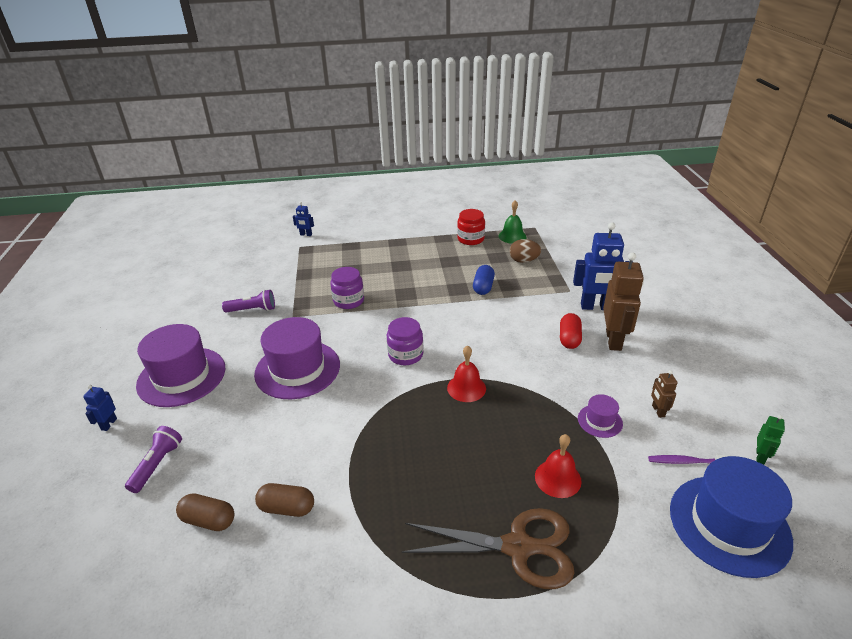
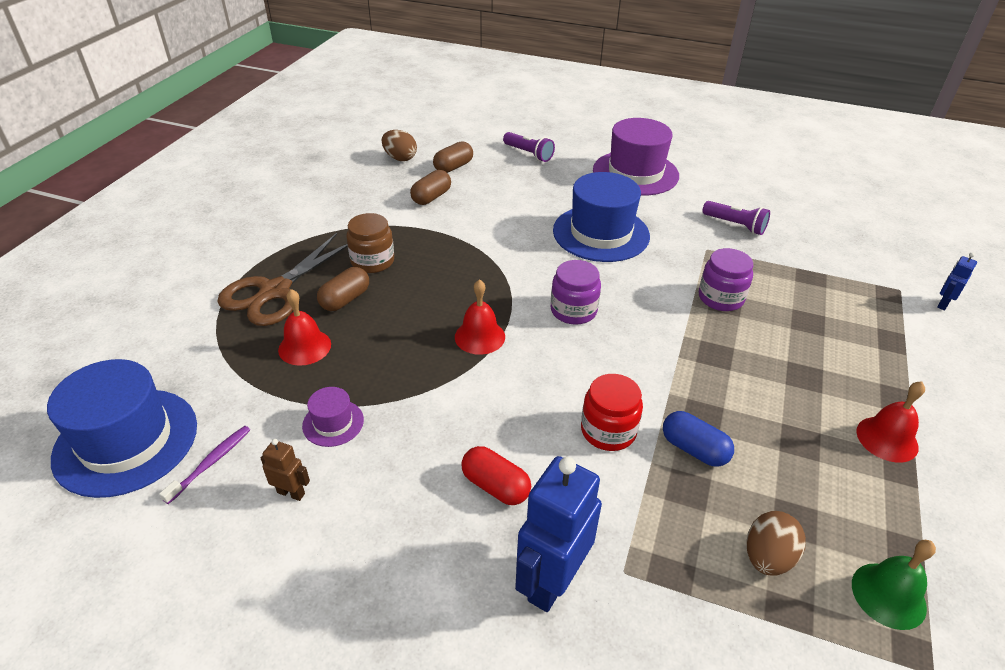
camera: 115 degrees right, 5 degrees up
(109, 424) = (594, 139): blue robot -> none
(200, 591) = (400, 158): none -> brown egg
(252, 310) = (735, 225): purple flashlight -> purple flashlight turned 75 degrees counterclockwise
(297, 369) = (601, 233): purple hat -> blue hat
(425, 496) = (372, 261): none -> brown jar
(427, 242) = (887, 439): none -> red bell
(470, 239) = (887, 511): red jar -> red jar (608, 431)
(488, 485) = (345, 299): none -> brown capsule
(614, 340) = (452, 544): brown robot -> none
(760, 456) = (133, 548): green robot -> none

